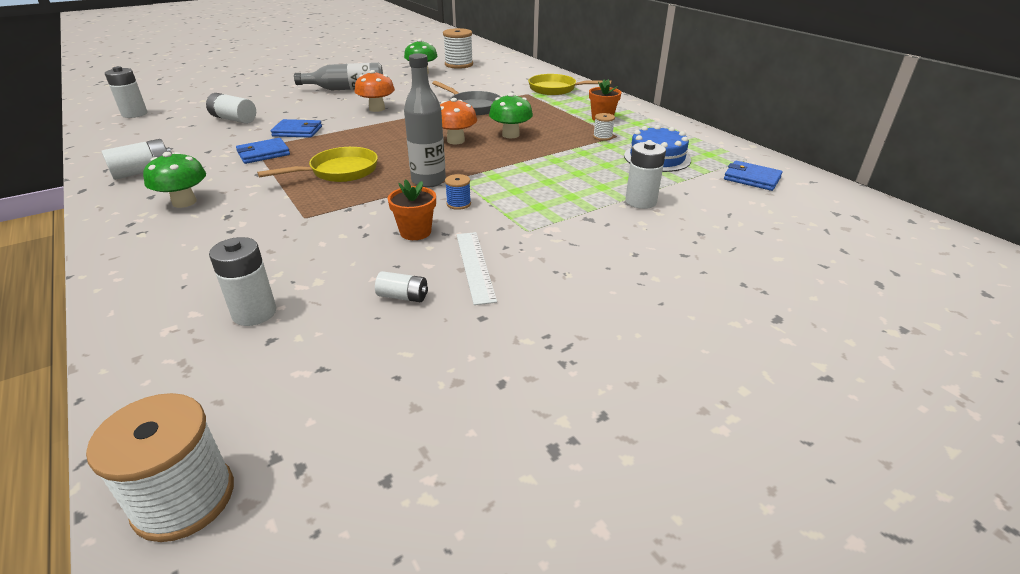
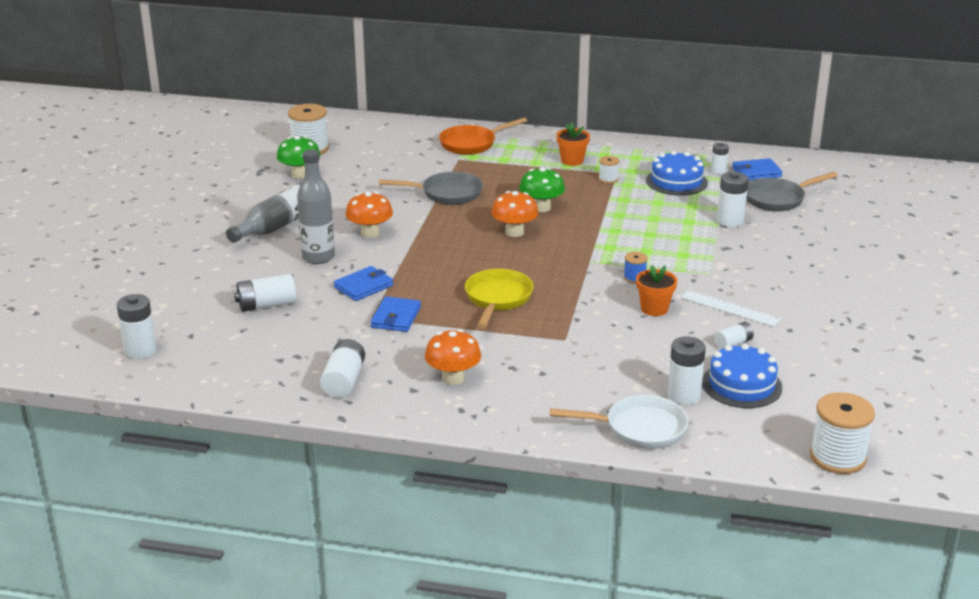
camera: 45 degrees left, 5 degrees down
(156, 316) = (639, 429): none -> white pan
(184, 202) = (453, 378): green mushroom -> orange mushroom
(315, 338) = (741, 385): none -> blue cake
(428, 181) = (577, 273): grey bottle -> grey bottle (318, 257)
(556, 89) = (472, 144): yellow pan -> orange pan
(714, 164) = (718, 171): none -> white battery
(729, 205) = (778, 199): none -> grey pan

